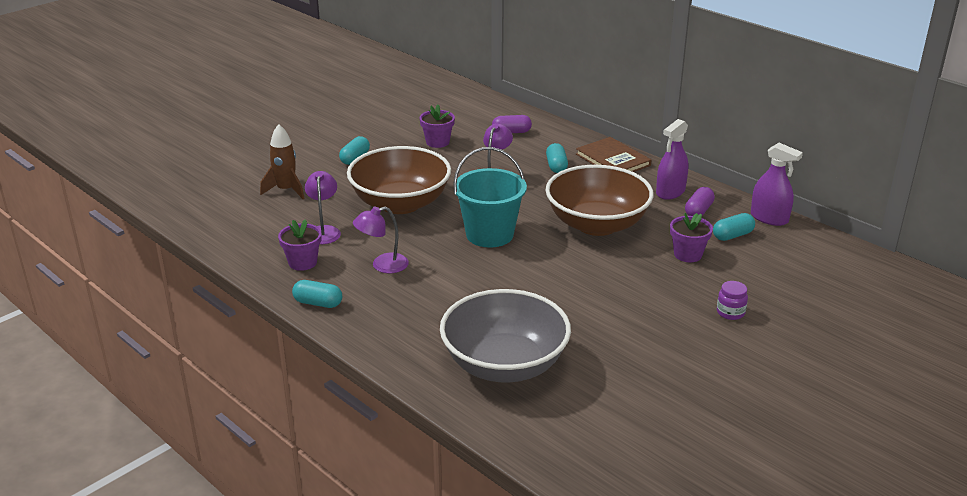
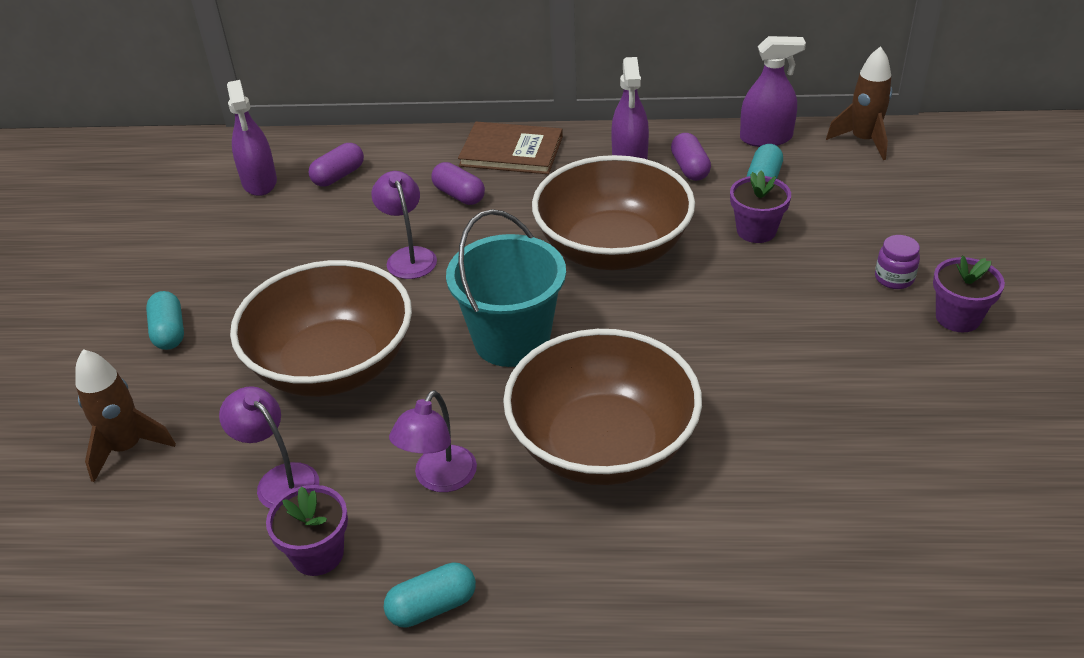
camera: 40 degrees left, 10 degrees up
(437, 142) = (258, 241): purple flower pot -> purple flower pot (958, 317)
(468, 293) = (602, 445): none -> brown bowl
(472, 118) = (259, 182): none -> purple spray bottle
(504, 365) = (787, 520): grey bowl -> none
(556, 166) = (459, 195): turquoise capsule -> purple capsule
(830, 247) = (863, 141): none -> brown rocket

